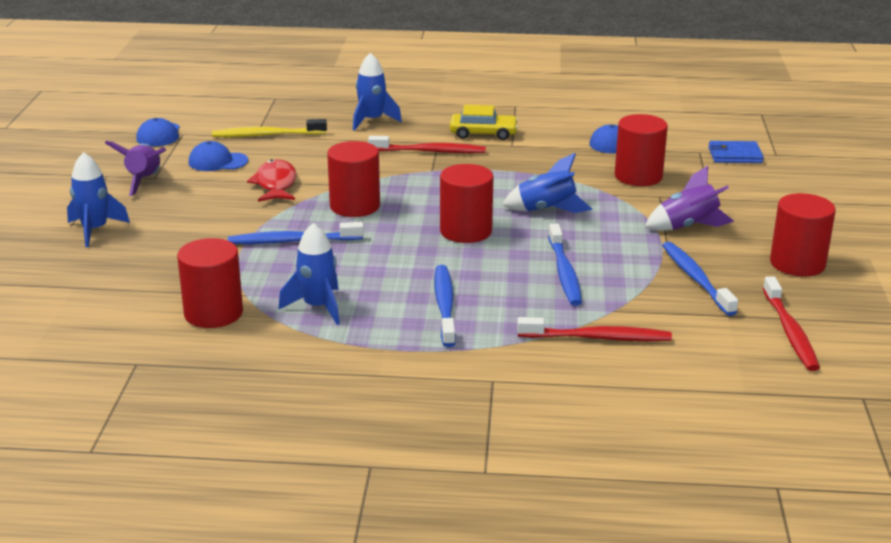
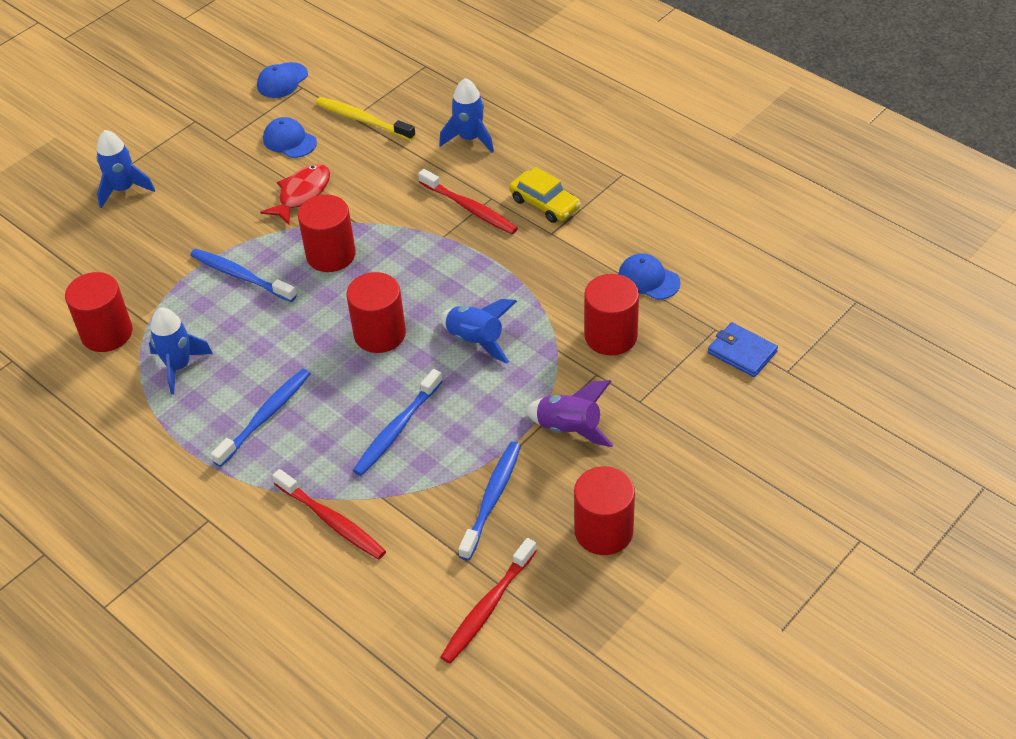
camera: 40 degrees right, 20 degrees up
(144, 181) = (213, 141): purple rocket -> none

